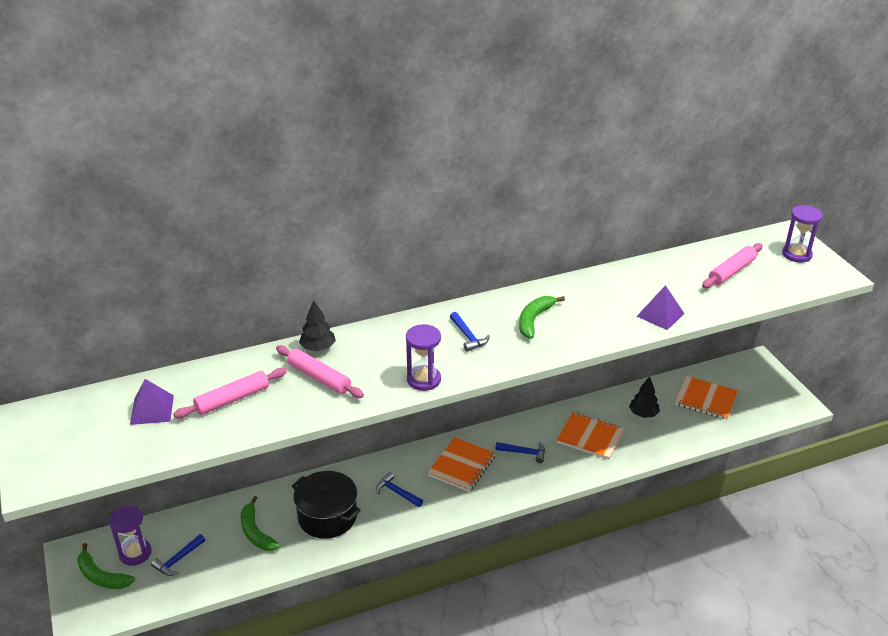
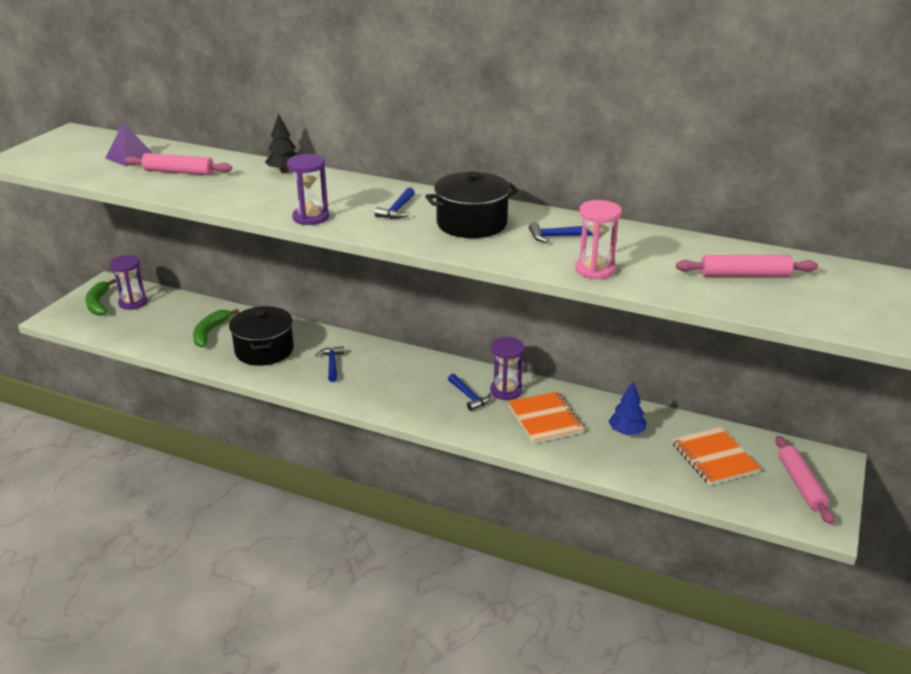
camera: 45 degrees right, 5 degrees down
(178, 560) = (146, 320): blue hammer -> blue hammer (557, 236)
(319, 377) = (250, 185): pink rolling pin -> pink rolling pin (801, 484)
(462, 466) = (406, 376): orange notebook -> none
(534, 320) = (471, 224): green banana -> black pot
(643, 414) = (626, 432): black tree -> blue tree
(660, 315) = (595, 270): purple pyramid -> pink hourglass
(796, 254) = (859, 296): purple hourglass -> purple hourglass (506, 391)

